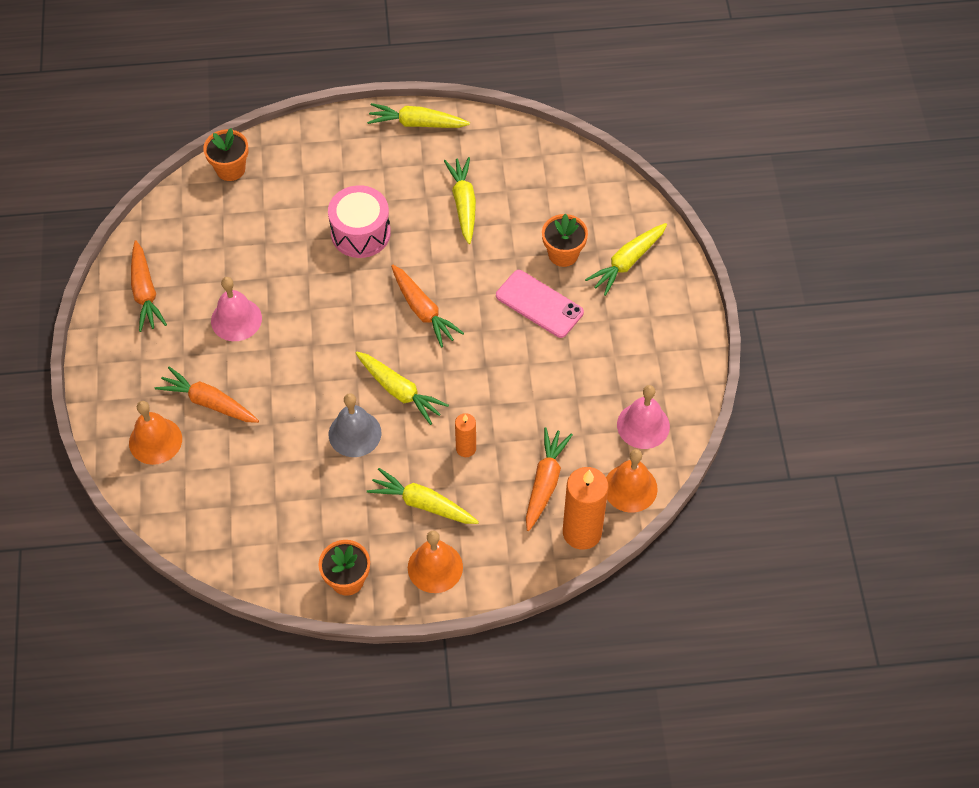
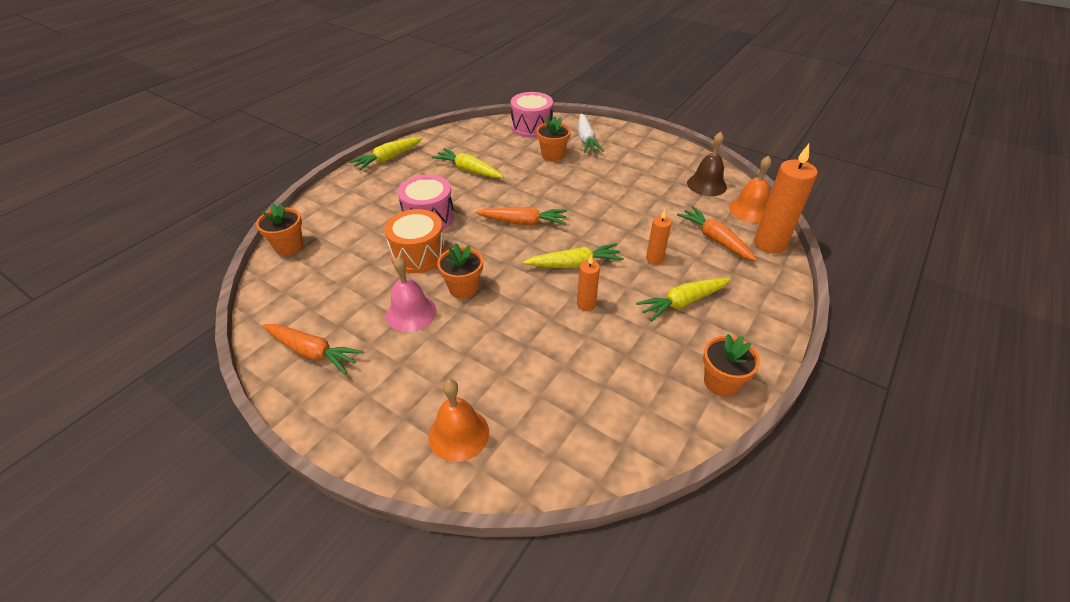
camera: 50 degrees left, 15 degrees down
(209, 402) = (463, 373): orange carrot -> none
(295, 332) = (463, 288): none -> orange flower pot
(305, 267) = (418, 254): none -> orange drum
(355, 433) = (586, 304): grey bell -> orange candle
(435, 567) = (747, 325): orange bell -> none
(539, 304) = (576, 178): pink phone -> none
(602, 195) = (531, 127): none -> pink drum
(627, 262) = (586, 139): yellow carrot -> white carrot
(643, 425) = (706, 185): pink bell -> brown bell

